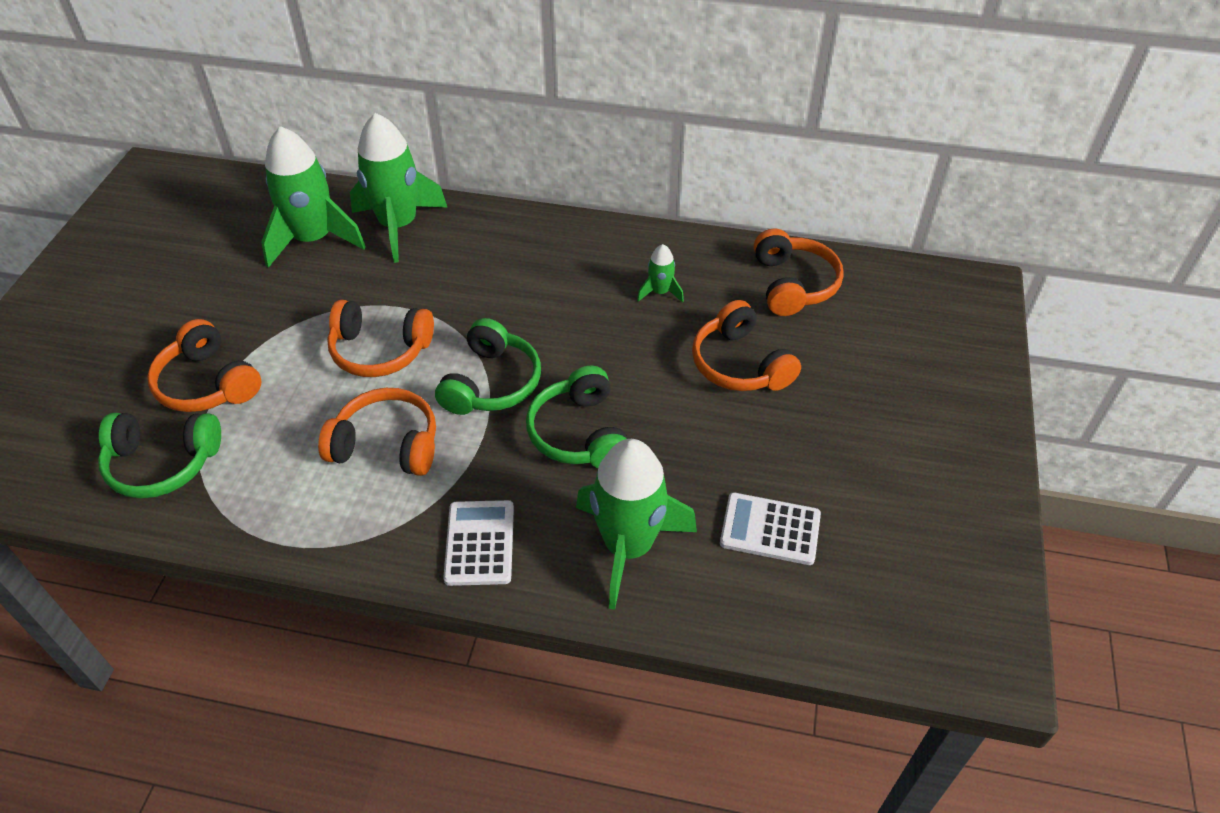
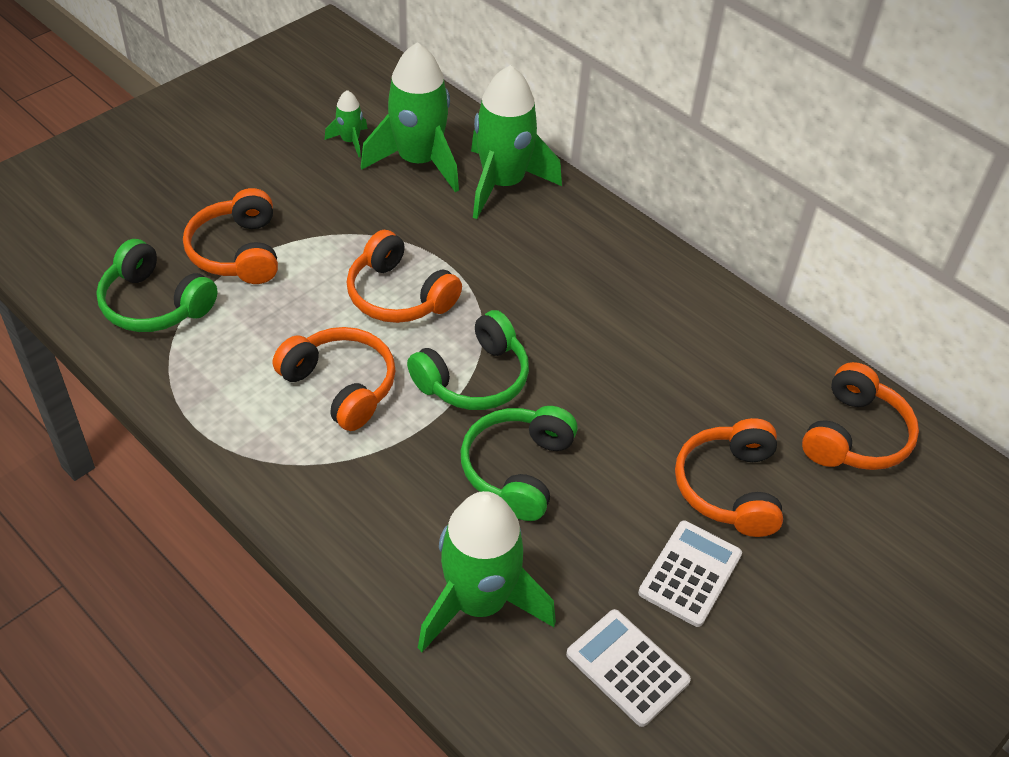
camera: 30 degrees right, 0 degrees up
(480, 543) = (352, 520): white calculator -> white calculator (690, 574)
(660, 292) = (705, 372): green rocket -> green rocket (350, 141)

